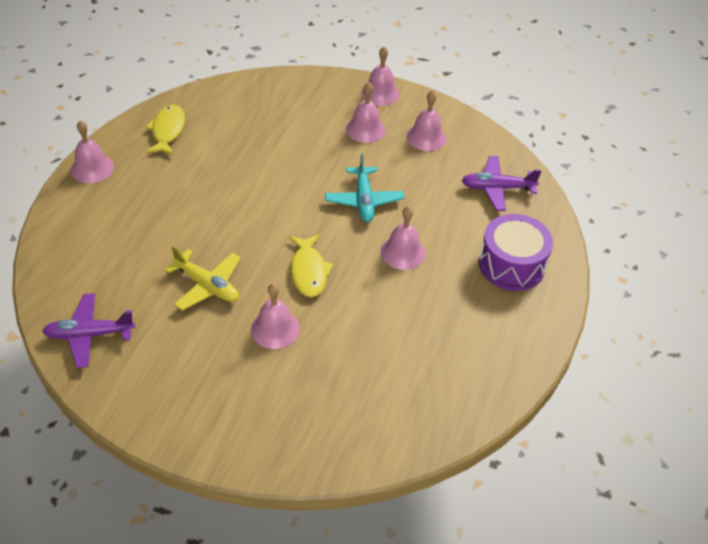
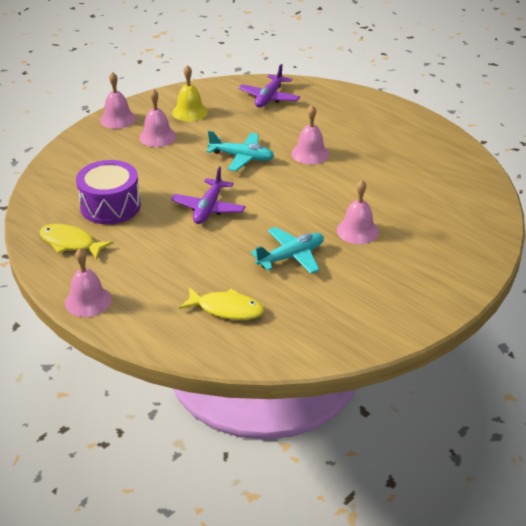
camera: 65 degrees left, 10 degrees down
(89, 335) = (313, 335): purple plane -> purple plane (208, 208)
(207, 285) = (291, 257): yellow plane -> turquoise plane
(309, 271) = (305, 201): yellow fish -> yellow fish (226, 309)
(426, 137) = (190, 112): pink bell -> yellow bell
(511, 265) = (349, 113): purple drum -> purple drum (110, 206)

